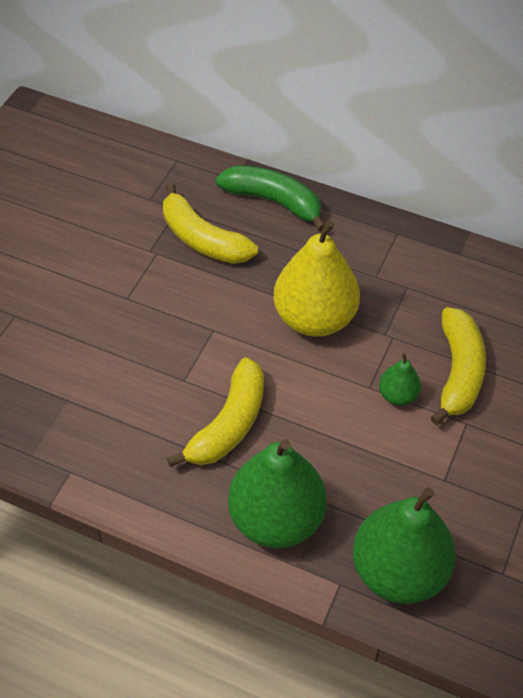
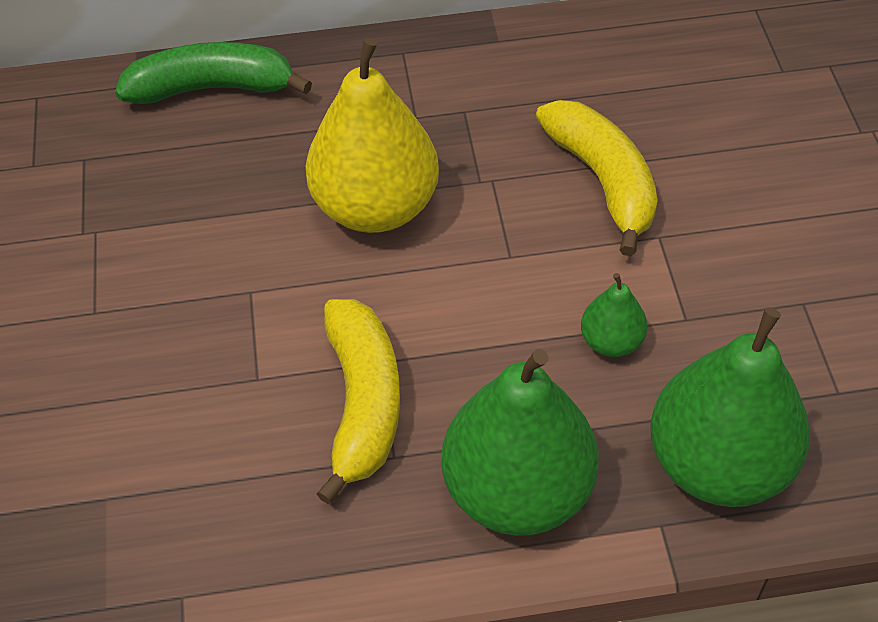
camera: 30 degrees left, 0 degrees up
(202, 239) = (148, 181): yellow banana -> none
(397, 395) = (552, 247): green pear -> green pear (611, 341)

